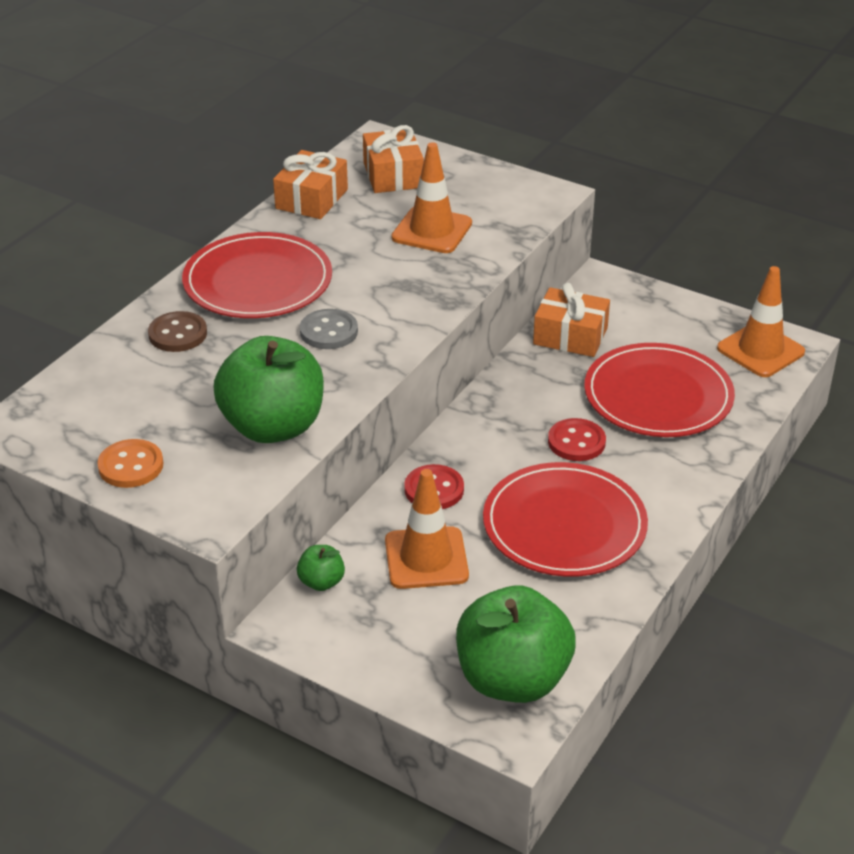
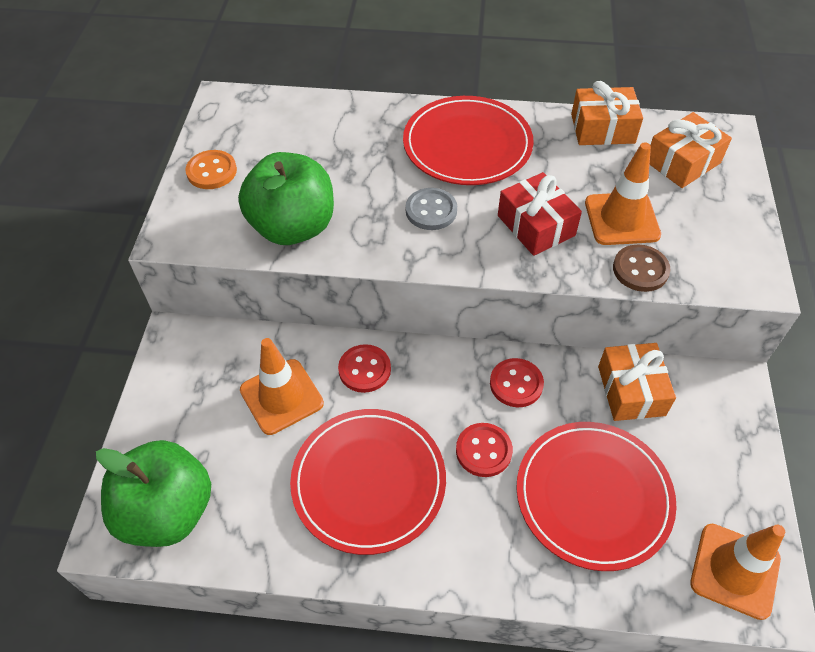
camera: 65 degrees right, 15 degrees up
(178, 334) = (373, 131): brown button -> brown button (640, 270)
(321, 582) = (227, 341): green apple -> none
(400, 278) = (536, 225): none -> red gift
(518, 398) = (516, 384): none -> red button

